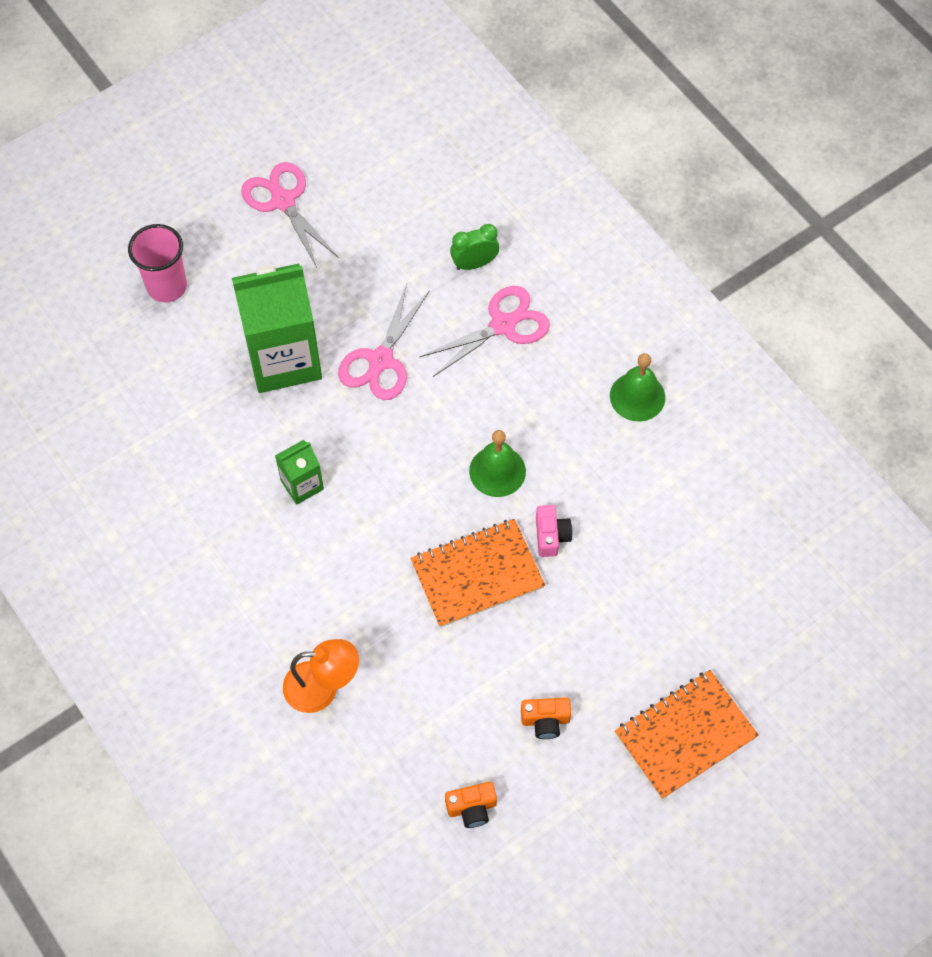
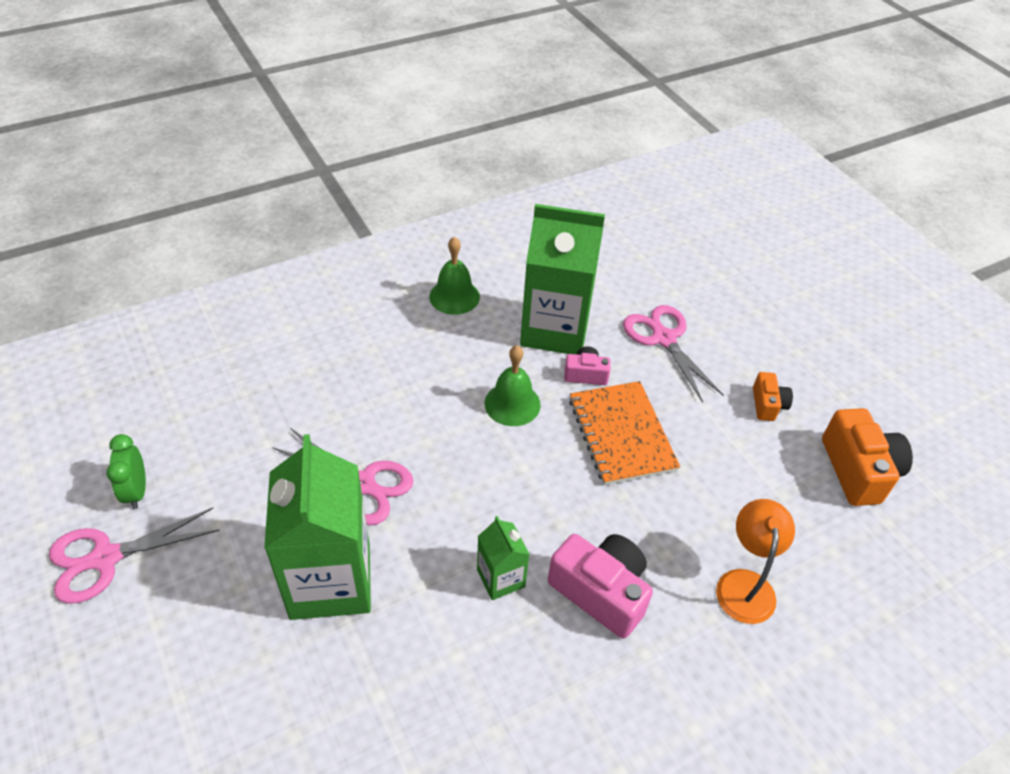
camera: 85 degrees left, 15 degrees down
(167, 286) = (174, 713): pink cup -> none
(299, 565) = (600, 592): none -> pink camera
(472, 808) = (858, 470): orange camera -> orange camera, size x1.83
(474, 264) = (270, 389): green clock -> green clock (137, 491)
(503, 325) = (351, 377): pink scissors -> pink scissors (664, 339)
(610, 500) = (555, 329): none -> green carton
(685, 735) = (773, 318): orange notebook -> none

